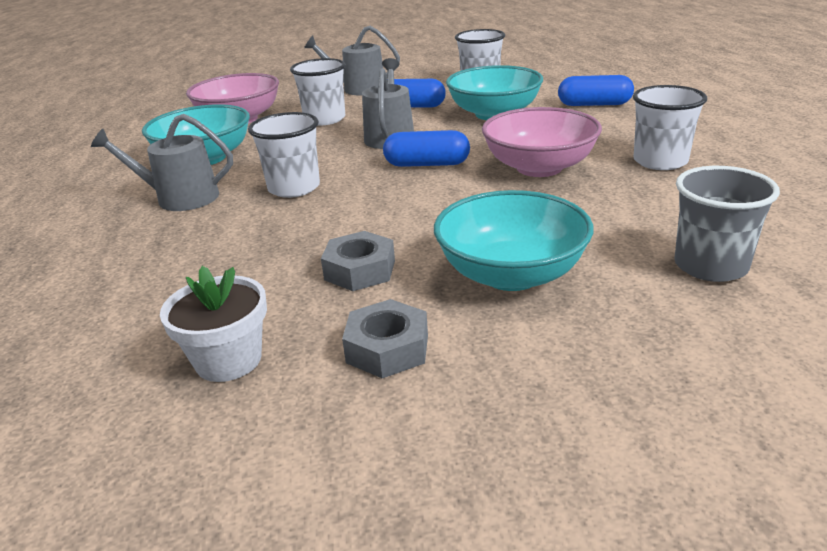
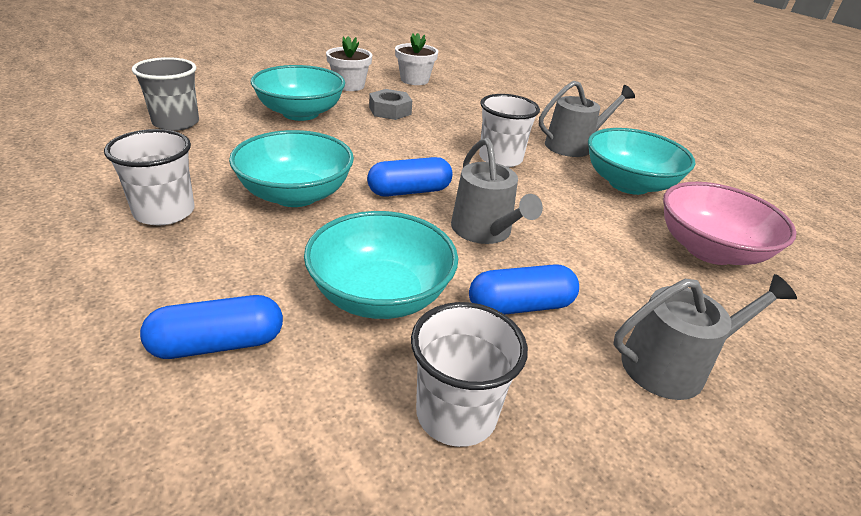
camera: 150 degrees right, 5 degrees up
(325, 119) = (604, 260): white cup -> none
(387, 348) = (349, 85): grey nut -> white flower pot
(539, 167) = (295, 195): pink bowl -> turquoise bowl

